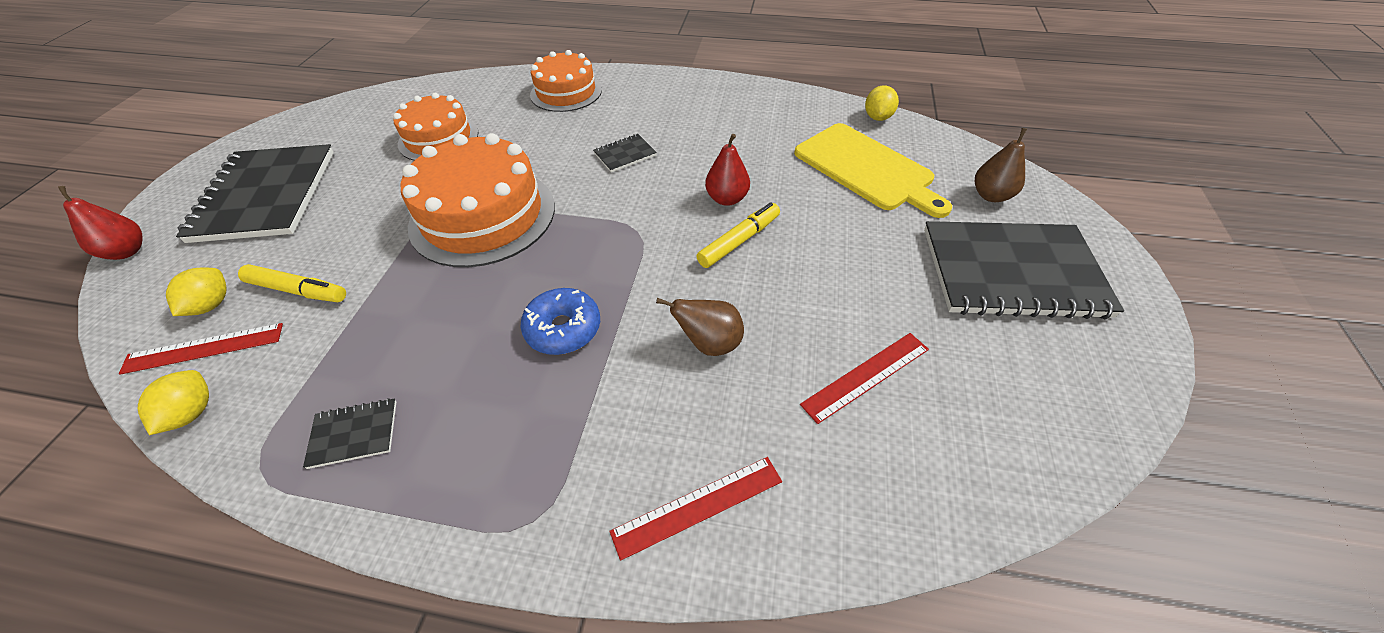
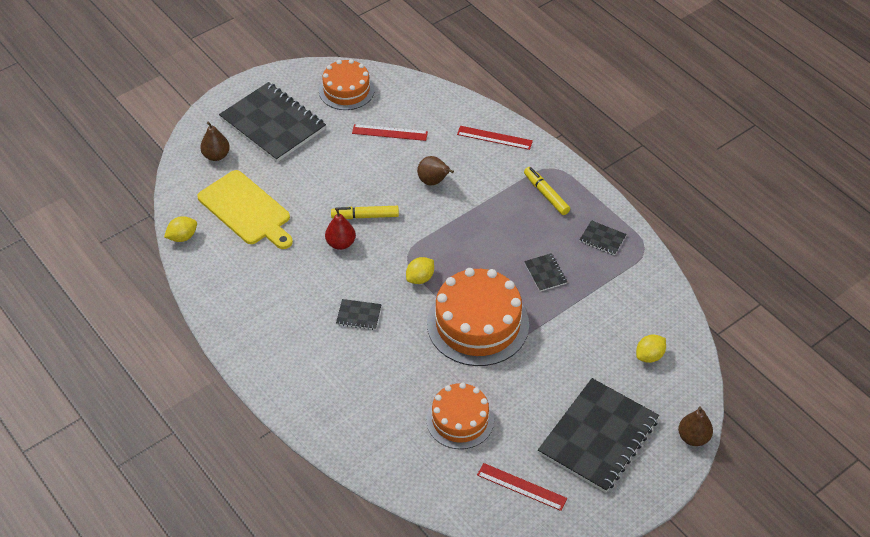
camera: 140 degrees left, 0 degrees up
(127, 251) = (693, 437): red pear -> brown pear
(192, 413) = (668, 293): yellow lemon -> yellow lemon (420, 278)
(204, 348) = (657, 327): red ruler -> red ruler (521, 486)
(298, 290) = (602, 336): yellow marker -> yellow marker (546, 194)
(428, 320) = (545, 273): none -> black notebook
(563, 329) = (488, 228): blue donut -> none
(566, 92) = (336, 410): orange cake -> orange cake (346, 90)
(866, 169) = (246, 210): yellow cutting board -> yellow cutting board turned 135 degrees clockwise

